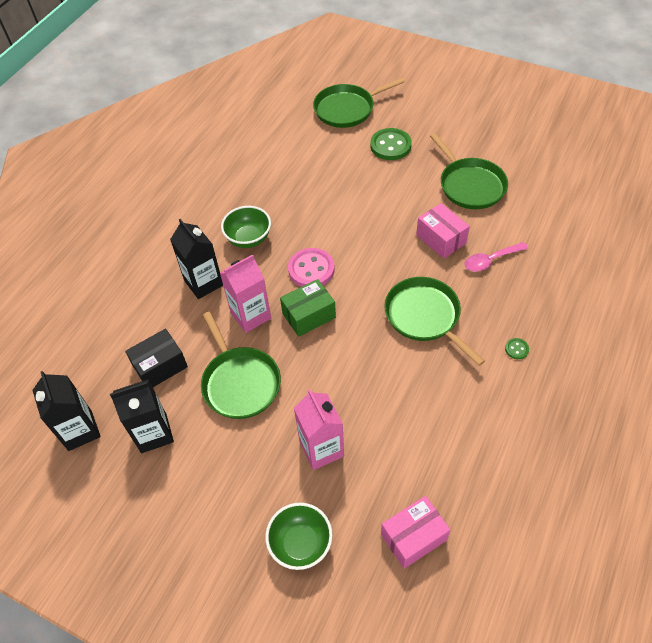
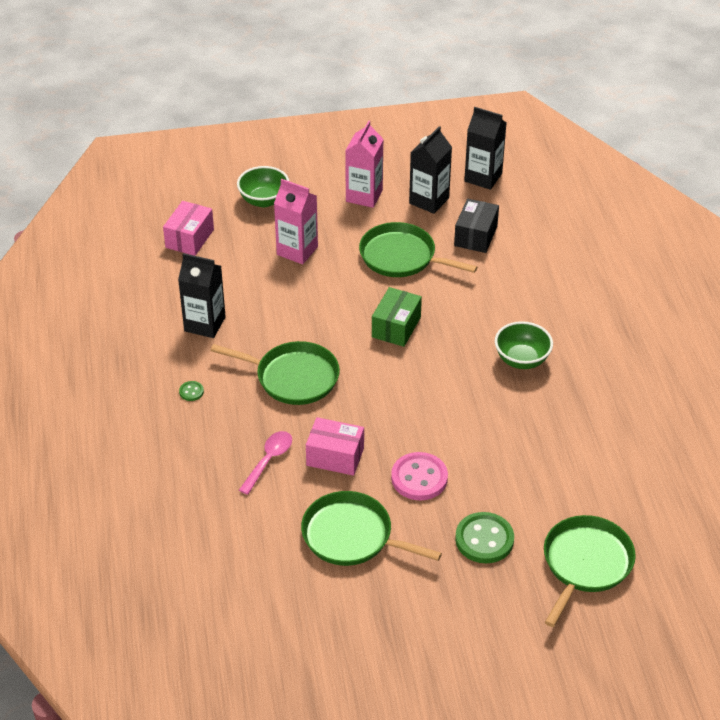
camera: 140 degrees right, 10 degrees down
(203, 283) = (516, 305): black carton -> black carton (205, 324)
(251, 316) = (445, 302): pink carton -> pink carton (364, 196)
(311, 269) = (433, 364): pink button -> pink button (419, 478)

